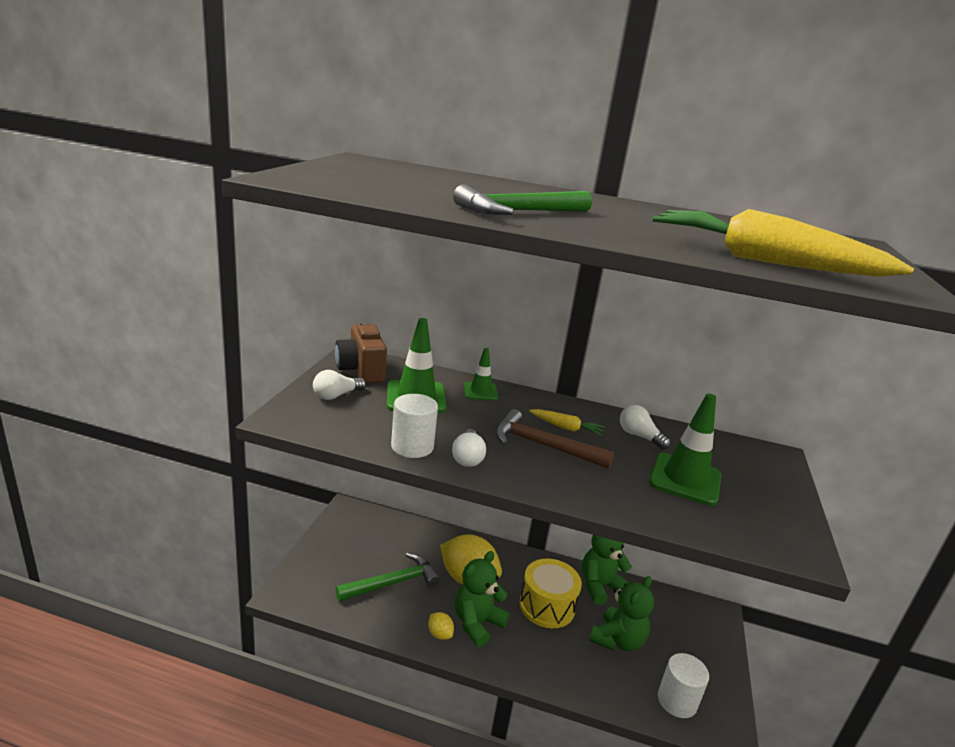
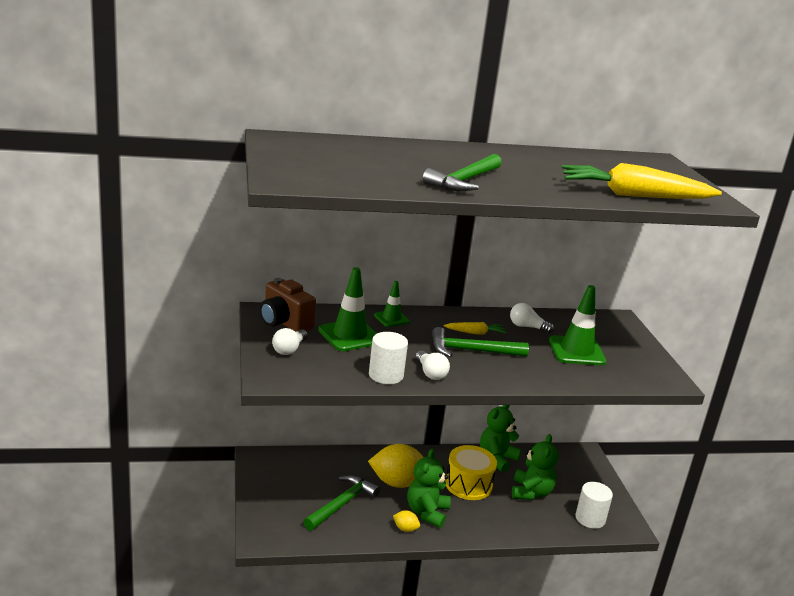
camera: 25 degrees left, 0 degrees up
(543, 446) = (472, 351): brown hammer -> green hammer

